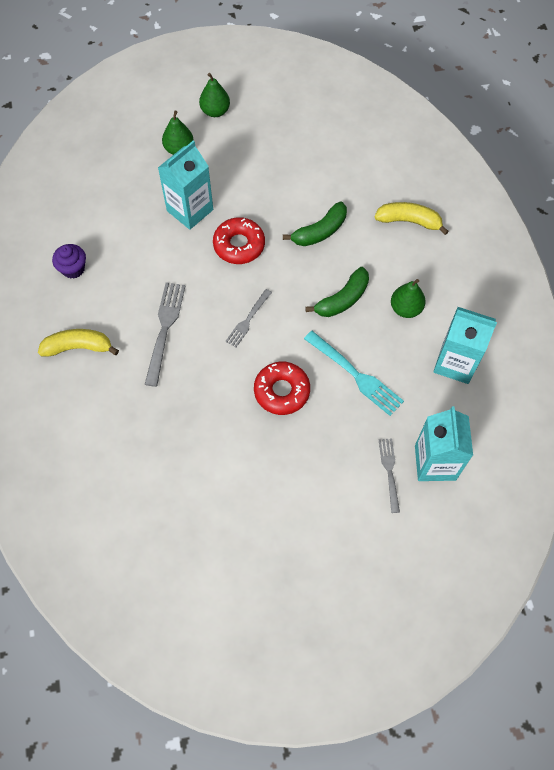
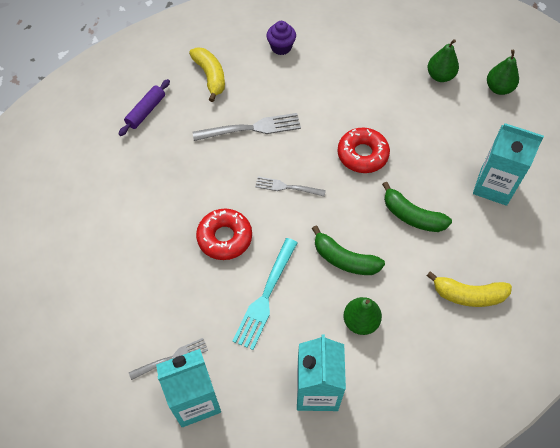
camera: 70 degrees right, 5 degrees down
(95, 423) = (146, 111): none -> purple rolling pin
(190, 210) = (380, 106): turquoise carton -> turquoise carton (493, 186)
(409, 221) = (468, 295): yellow banana -> yellow banana turned 105 degrees clockwise

